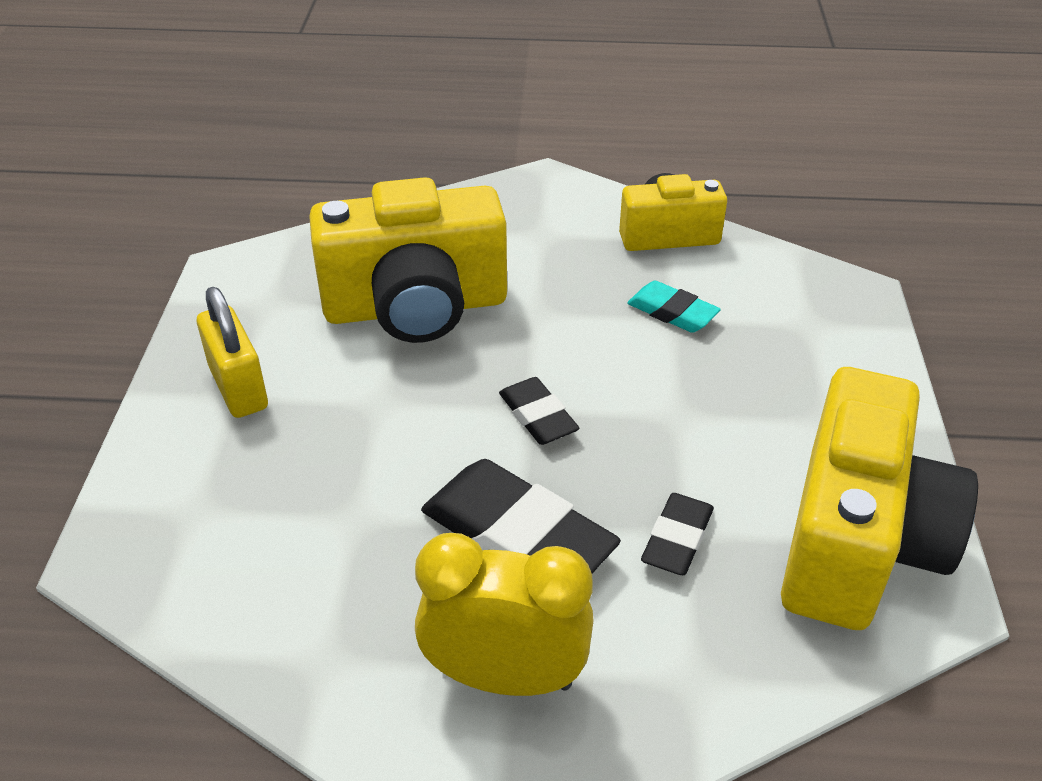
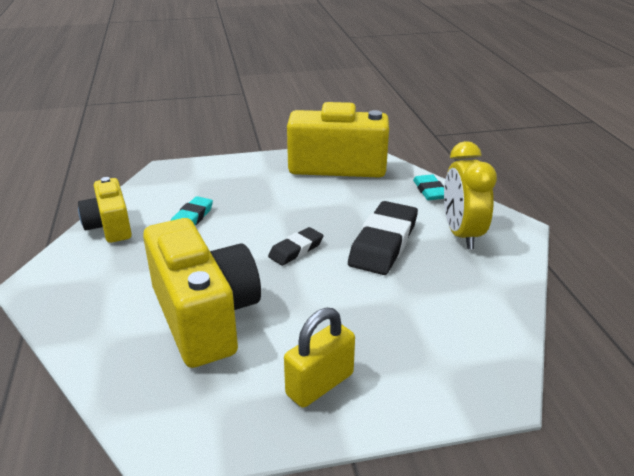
camera: 105 degrees left, 10 degrees down
(677, 539) = (359, 203): black eraser -> none
(707, 687) = (429, 191): none -> turquoise eraser

